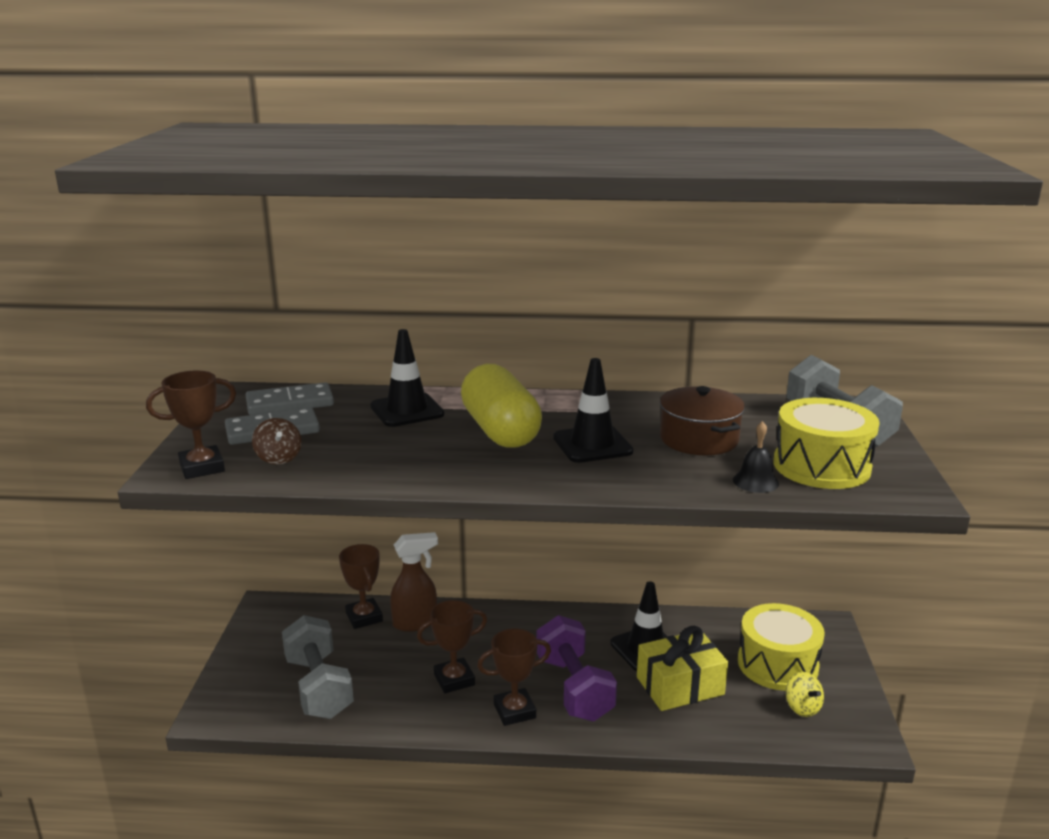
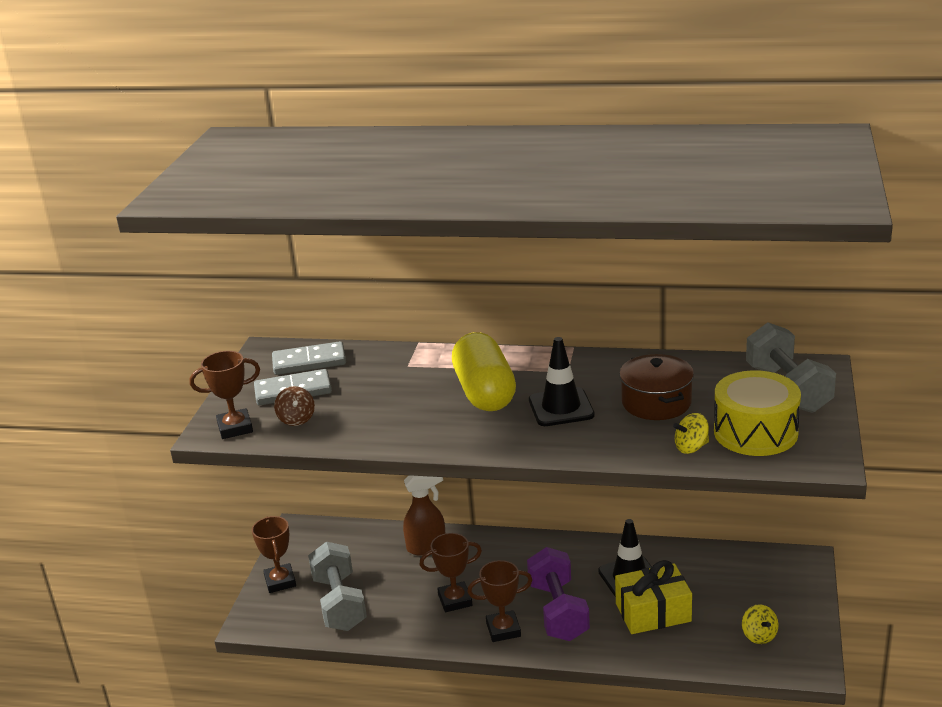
camera: 10 degrees right, 5 degrees up
(364, 617) = (382, 541): brown trophy -> brown trophy (280, 581)
(407, 410) = (408, 370): black traffic cone -> none
(755, 481) = (691, 447): black bell -> yellow spinning top
(777, 664) = (747, 595): yellow drum -> none

